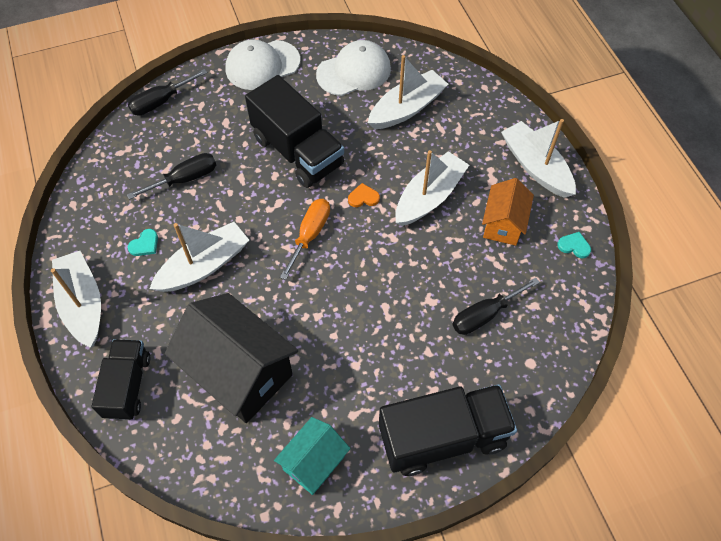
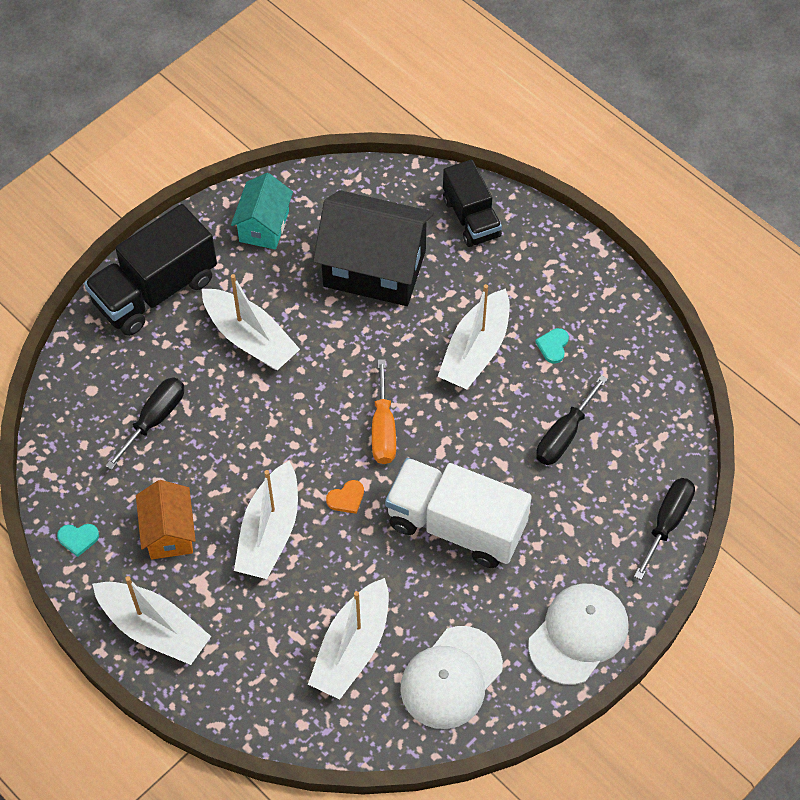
camera: 155 degrees right, 0 degrees up
(83, 304) = (569, 266): white boat -> white boat (250, 338)
(298, 151) = (456, 525): black truck -> white truck

